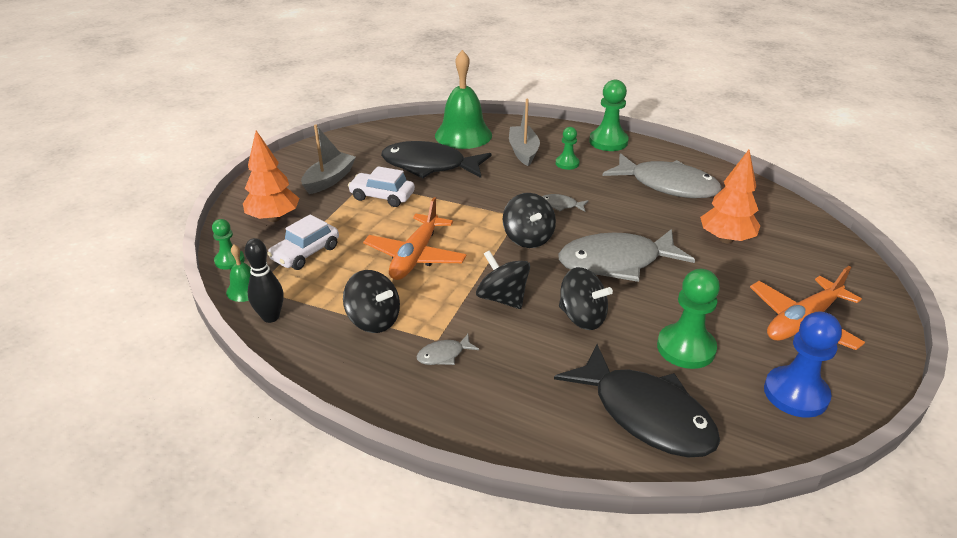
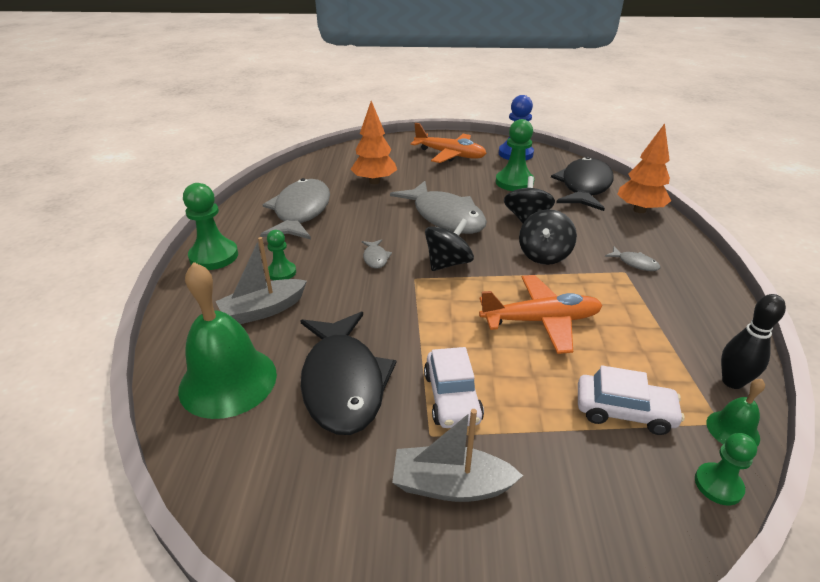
camera: 115 degrees left, 0 degrees up
(274, 218) = (597, 496): orange tree -> orange tree (639, 210)
(374, 320) = (648, 311): black spinning top -> none

